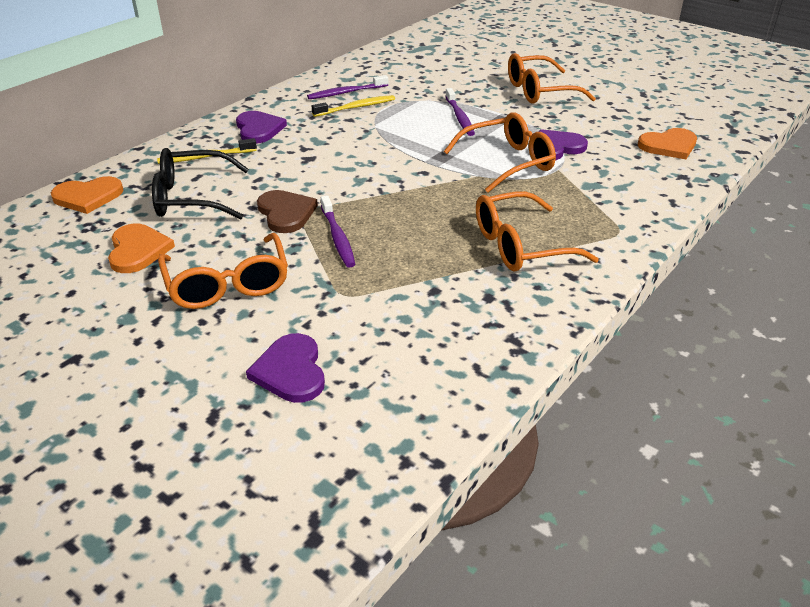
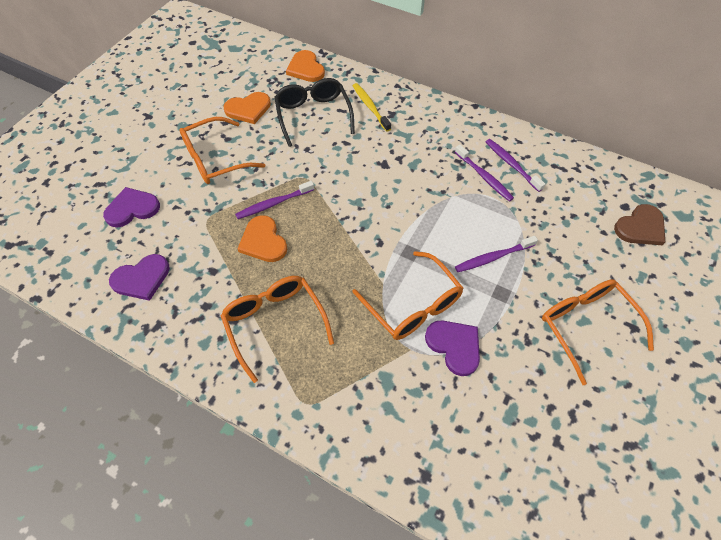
camera: 80 degrees right, 20 degrees up
(259, 129) = (422, 124): purple heart -> purple heart (141, 278)
(286, 213) = (301, 168): brown heart -> brown heart (640, 227)
(356, 107) = (484, 177): yellow toothbrush -> purple toothbrush
(669, 146) = (494, 466): orange heart -> orange heart (263, 241)

